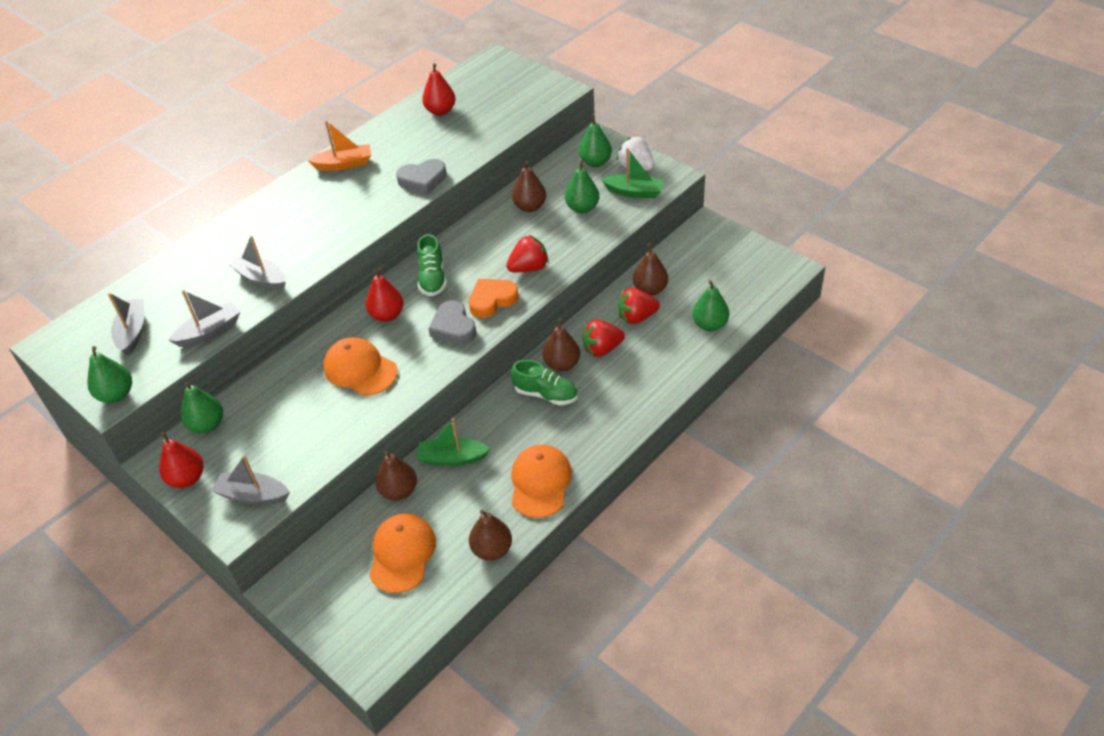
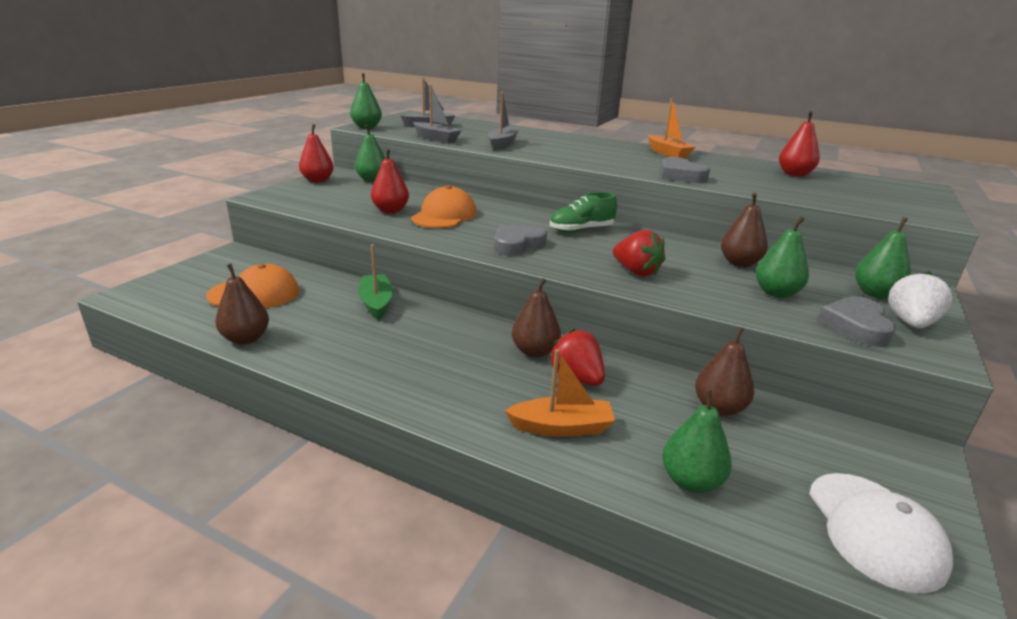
camera: 70 degrees right, 20 degrees down
(253, 495) = (296, 198): grey boat -> none
(387, 315) = (519, 218): red pear -> red pear (390, 210)
(399, 491) = (333, 283): brown pear -> none
(492, 300) = (569, 258): orange heart -> none
(540, 482) = (341, 357): orange cap -> none
(546, 394) = (481, 346): green shoe -> none
(634, 192) = (856, 326): green boat -> grey heart
(636, 317) = (654, 401): red strawberry -> none
(653, 368) = (562, 427): none -> orange boat
(753, 270) = (874, 530): none -> white cap

